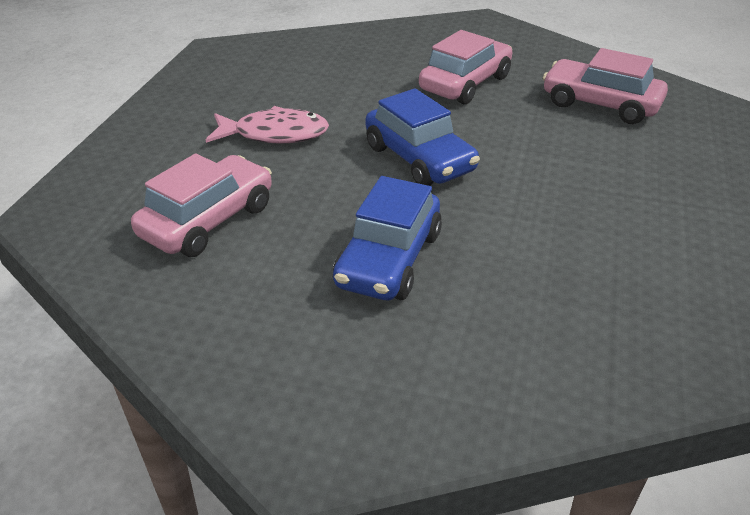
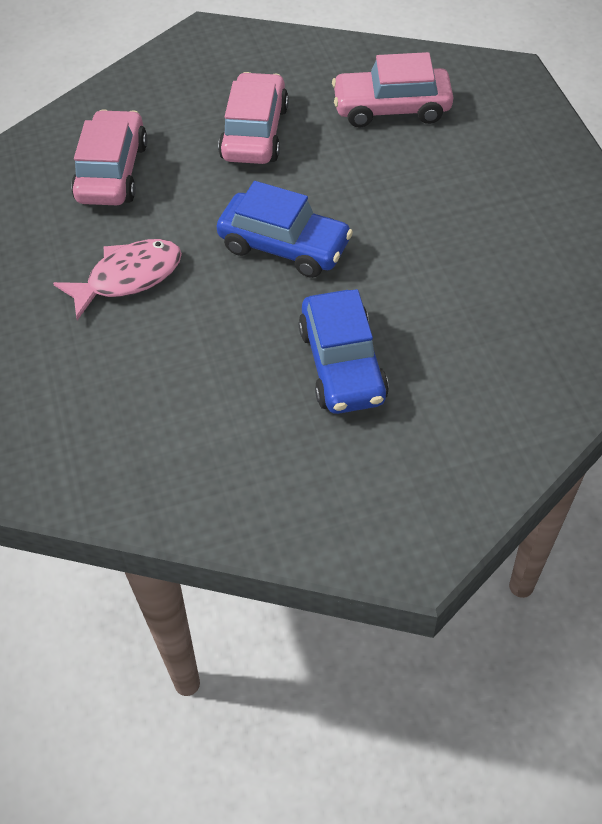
camera: 30 degrees left, 15 degrees up
(208, 221) = (158, 403): pink car -> pink car (112, 172)

